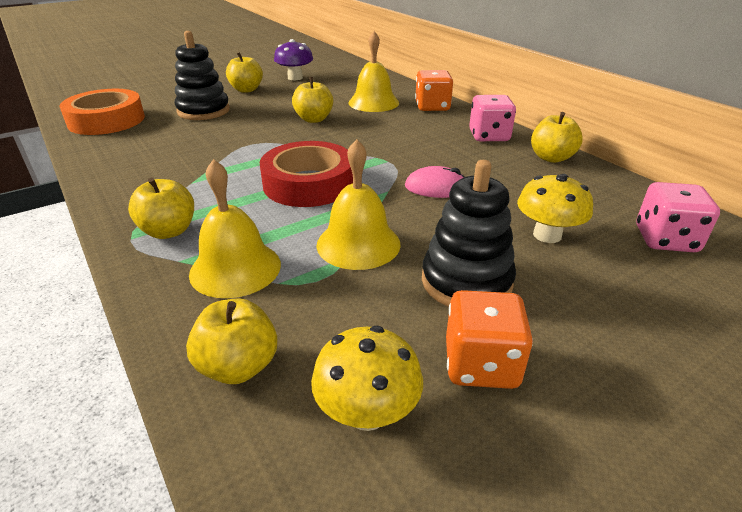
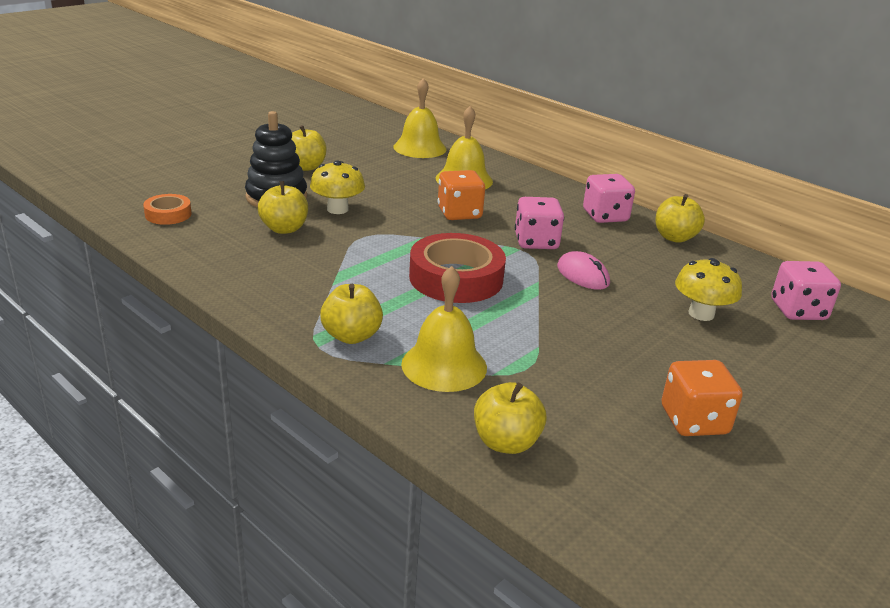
camera: 15 degrees left, 5 degrees down
(106, 120) = (168, 214): orange tape -> orange tape, size x0.52
(295, 78) = (352, 148): purple mushroom -> none
(314, 119) = (411, 203): yellow apple -> yellow apple (284, 229)
(358, 244) = (541, 334): yellow bell -> yellow bell (419, 148)
(367, 412) = (627, 462): yellow mushroom -> yellow mushroom (337, 209)
(407, 155) = (536, 242): none -> pink dice
(432, 107) = (530, 183): orange dice -> orange dice (459, 213)
(436, 188) = (582, 275): pink mouse -> pink mouse turned 60 degrees clockwise
(466, 282) = (652, 359): black stacking toy -> none

